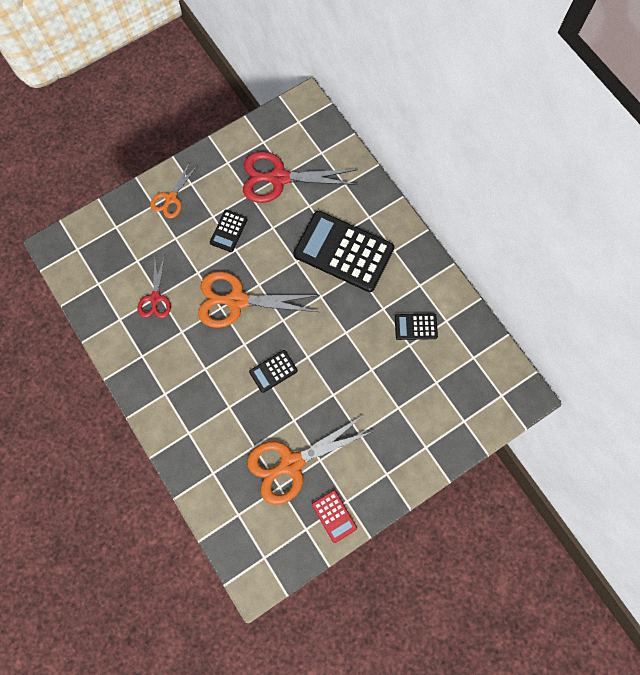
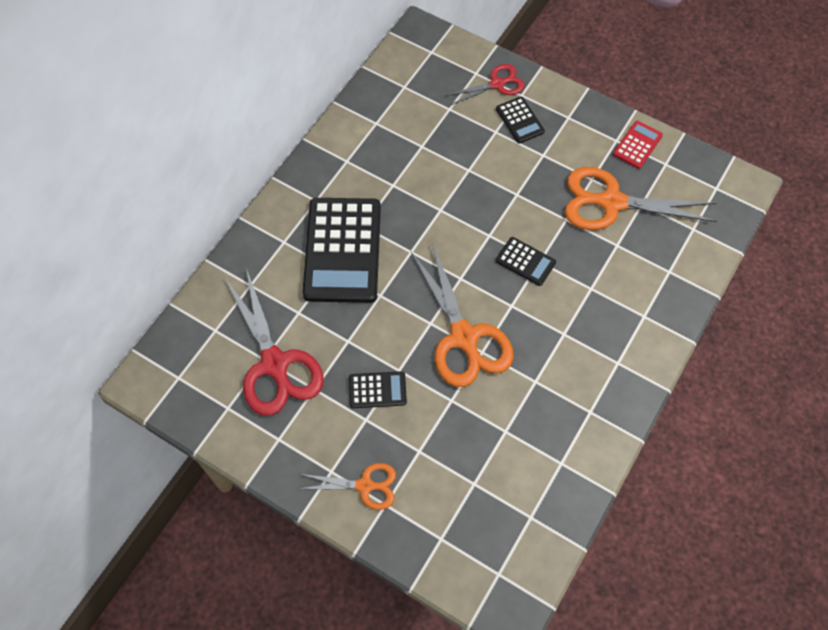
camera: 115 degrees left, 10 degrees down
(155, 298) = (511, 433): red scissors -> red scissors (497, 84)
(291, 463) = (612, 202): orange scissors -> orange scissors turned 150 degrees clockwise
(415, 326) = (398, 147): black calculator -> black calculator (519, 120)

